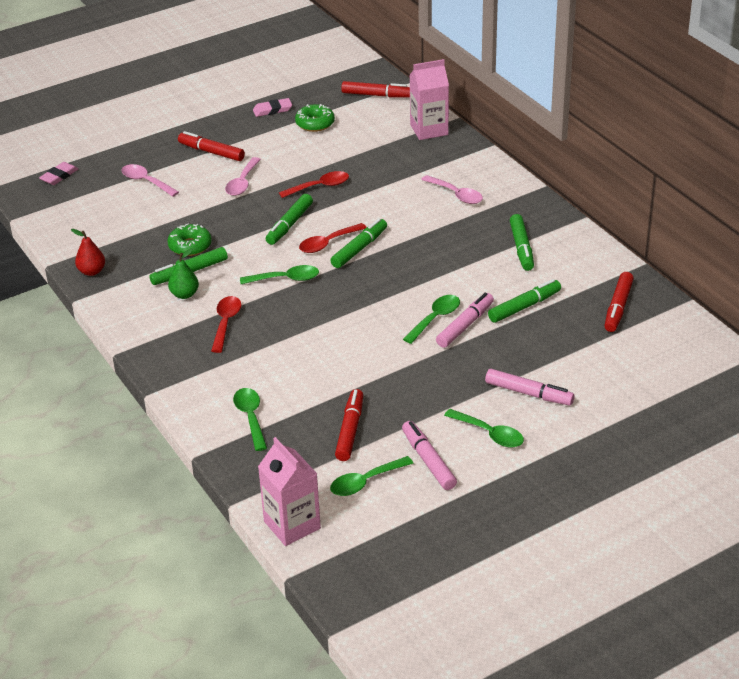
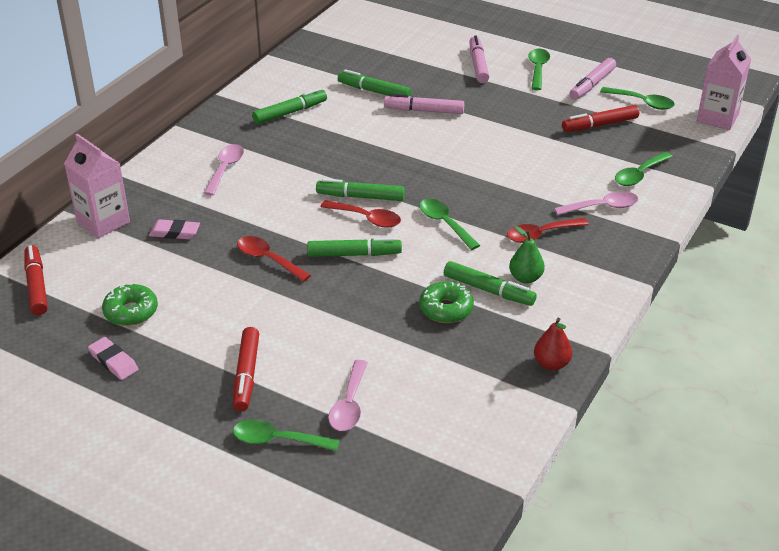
camera: 120 degrees left, 0 degrees up
(59, 176) = (394, 500): pink eraser -> pink eraser (174, 232)
(242, 183) = (298, 320): pink spoon -> pink spoon (602, 207)
(435, 318) = (428, 127): green spoon -> green spoon (277, 440)
(618, 307) = (339, 53): red marker -> none

